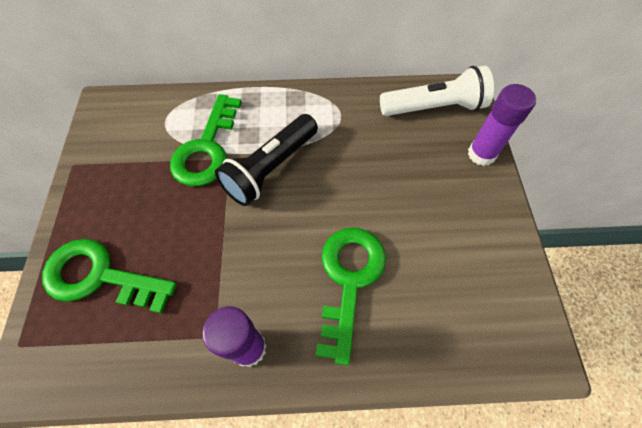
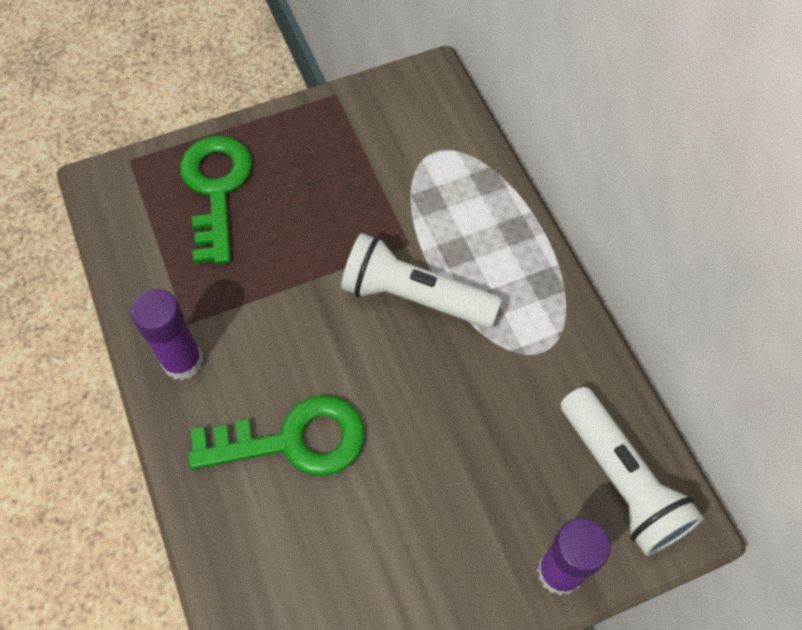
camera: 70 degrees right, 0 degrees up
(207, 149) = (413, 214): green key -> none
(270, 168) = (414, 296): black flashlight -> white flashlight

